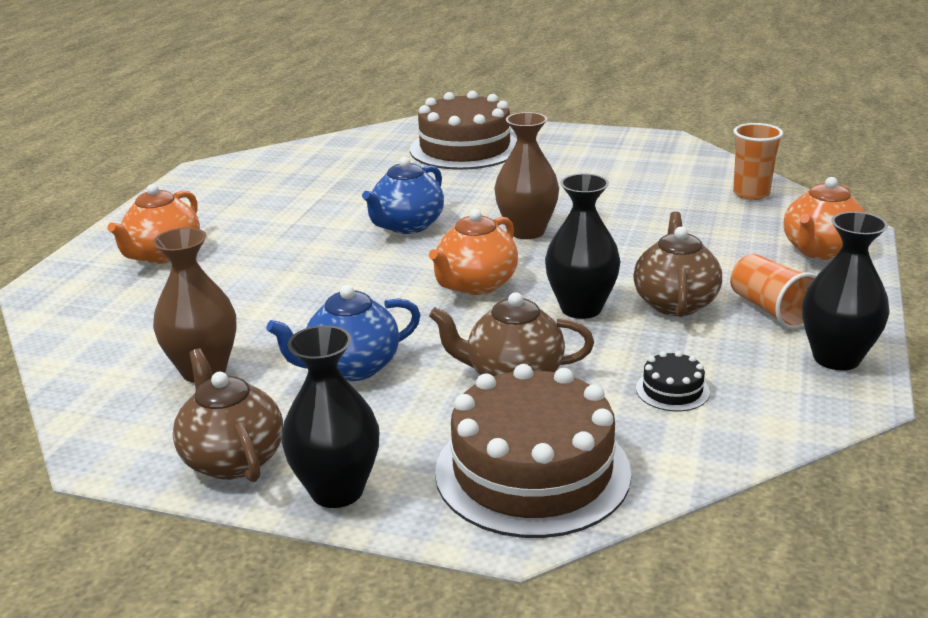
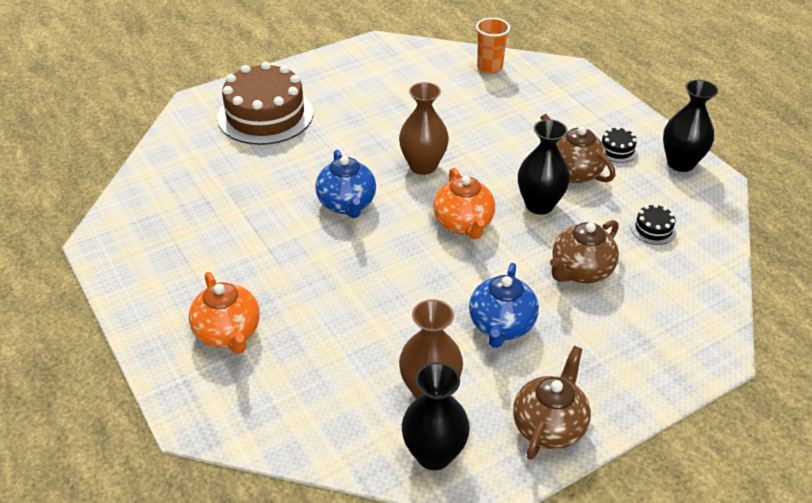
camera: 50 degrees left, 15 degrees up
(232, 459) = (549, 426): brown teapot -> brown teapot turned 105 degrees clockwise
(337, 491) = (623, 399): black vase -> black vase (434, 454)
(532, 471) = (675, 318): brown cake -> none
(771, 310) = (617, 149): orange cup -> black cake
(820, 251) = (579, 94): orange teapot -> none

